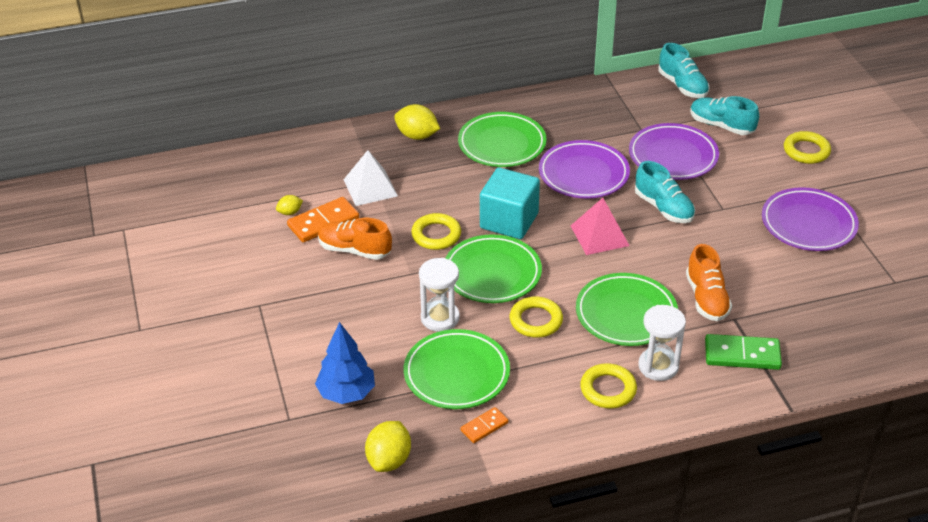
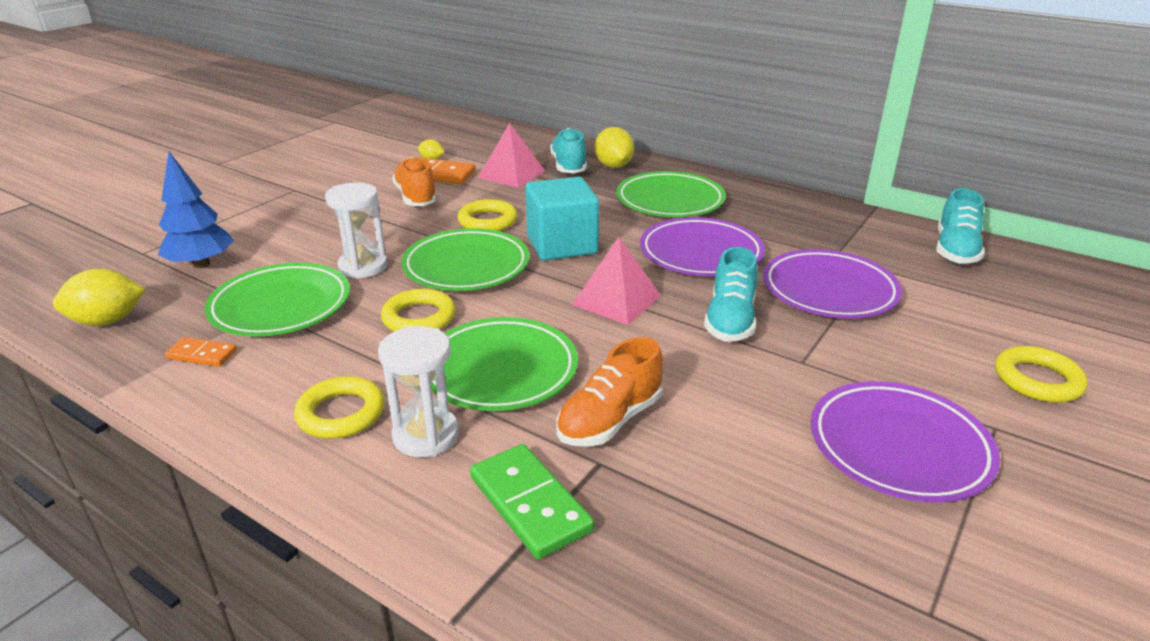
camera: 50 degrees right, 10 degrees down
(370, 187) = (512, 174): white pyramid -> pink pyramid
(721, 126) = (945, 299): turquoise shoe -> turquoise shoe (569, 166)

